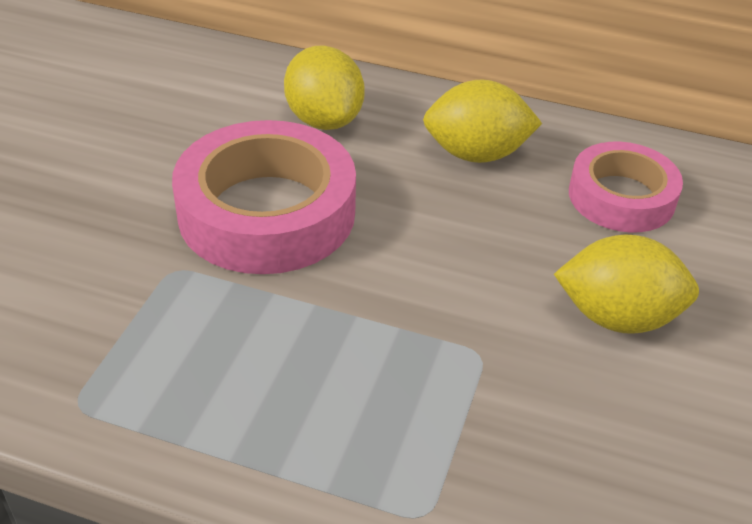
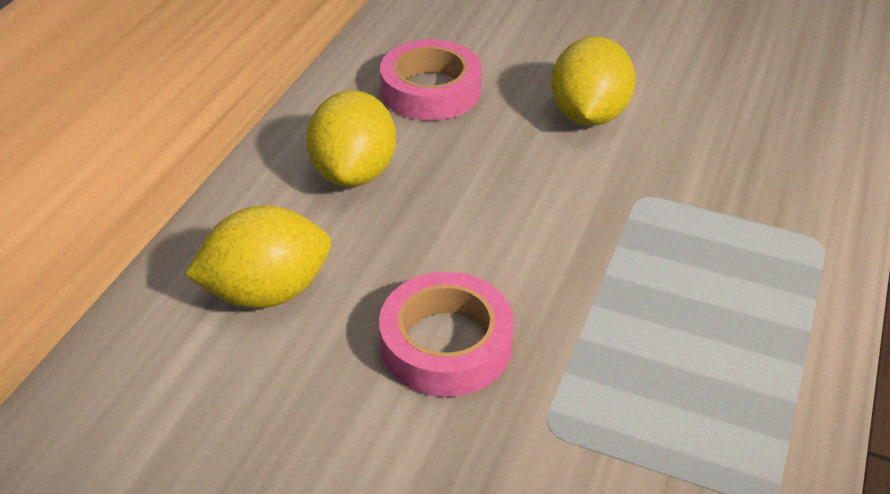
camera: 85 degrees left, 0 degrees up
(267, 212) = (446, 344): pink tape -> pink tape, size x0.62

